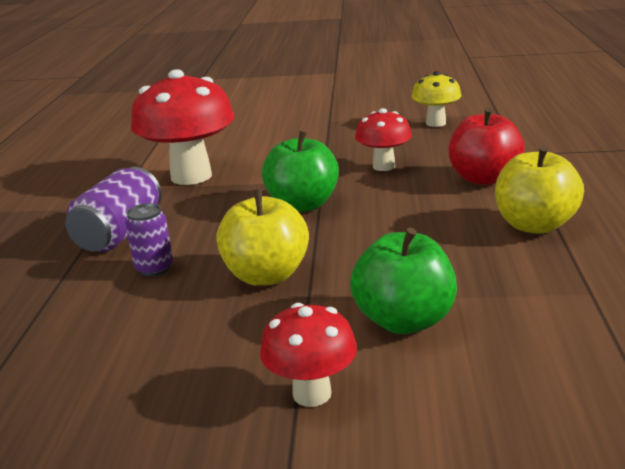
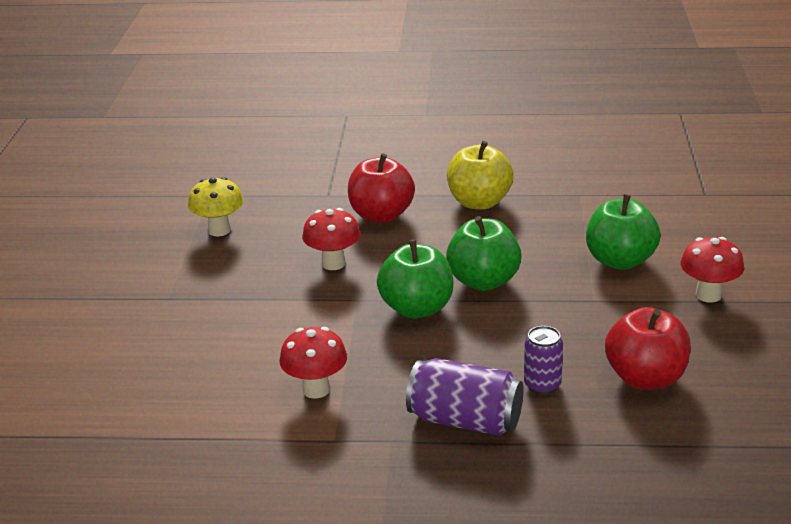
camera: 90 degrees left, 5 degrees up
(139, 330) = (645, 378): none -> red apple
(191, 176) = (316, 389): red mushroom -> red mushroom, size x0.55
(266, 275) = (556, 321): yellow apple -> none
(352, 234) = (483, 281): none -> green apple

